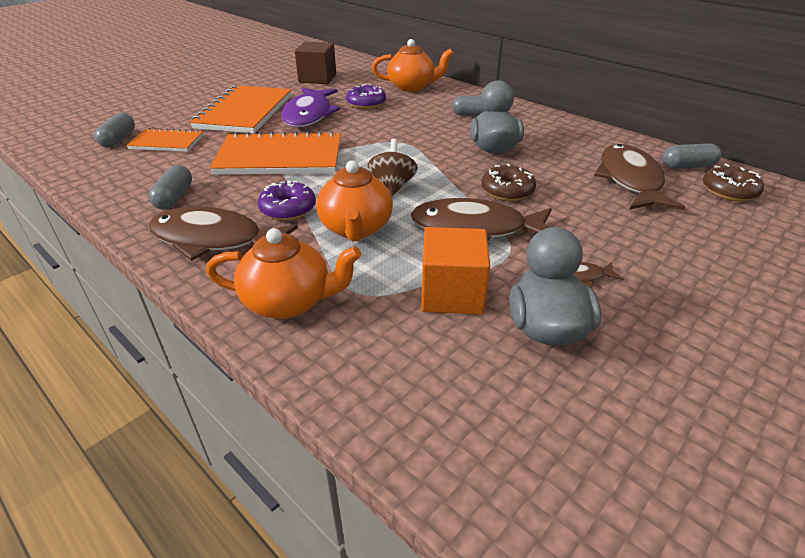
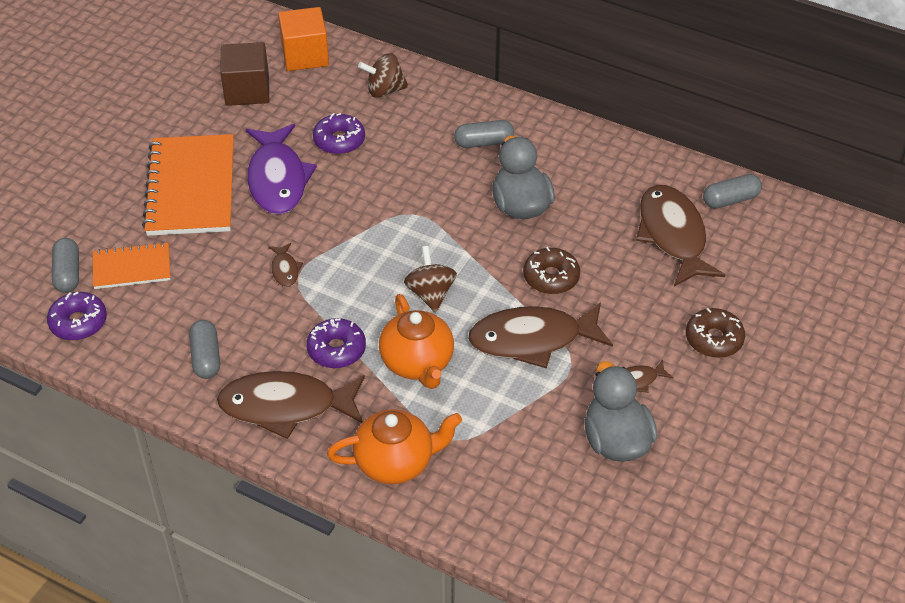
camera: 15 degrees left, 10 degrees up
(98, 164) = (78, 322): none -> purple donut
(280, 158) = (285, 270): orange notebook -> brown fish
(412, 87) = (384, 90): orange teapot -> brown spinning top
(452, 294) = (532, 423): orange cube -> orange cube (305, 55)
(729, 191) = (770, 234): brown donut -> brown donut (714, 339)

